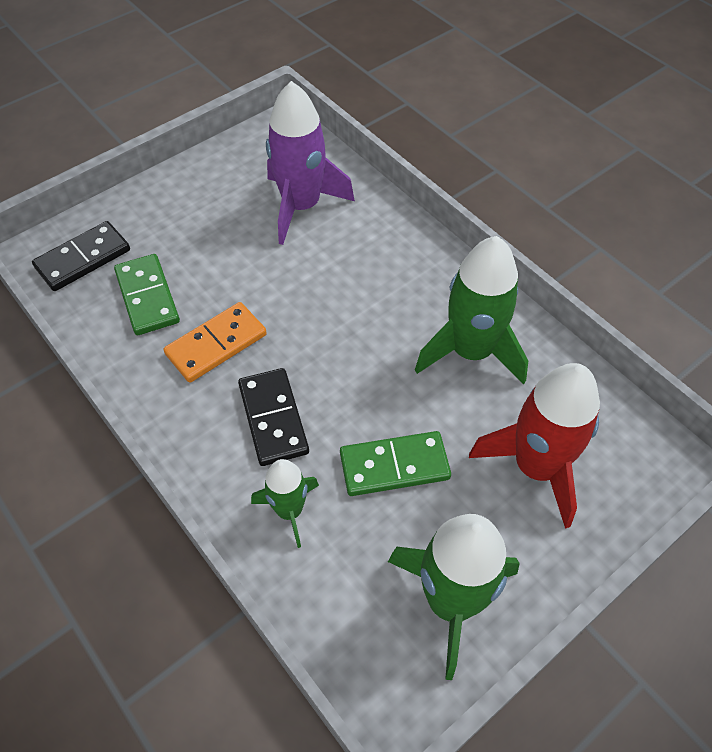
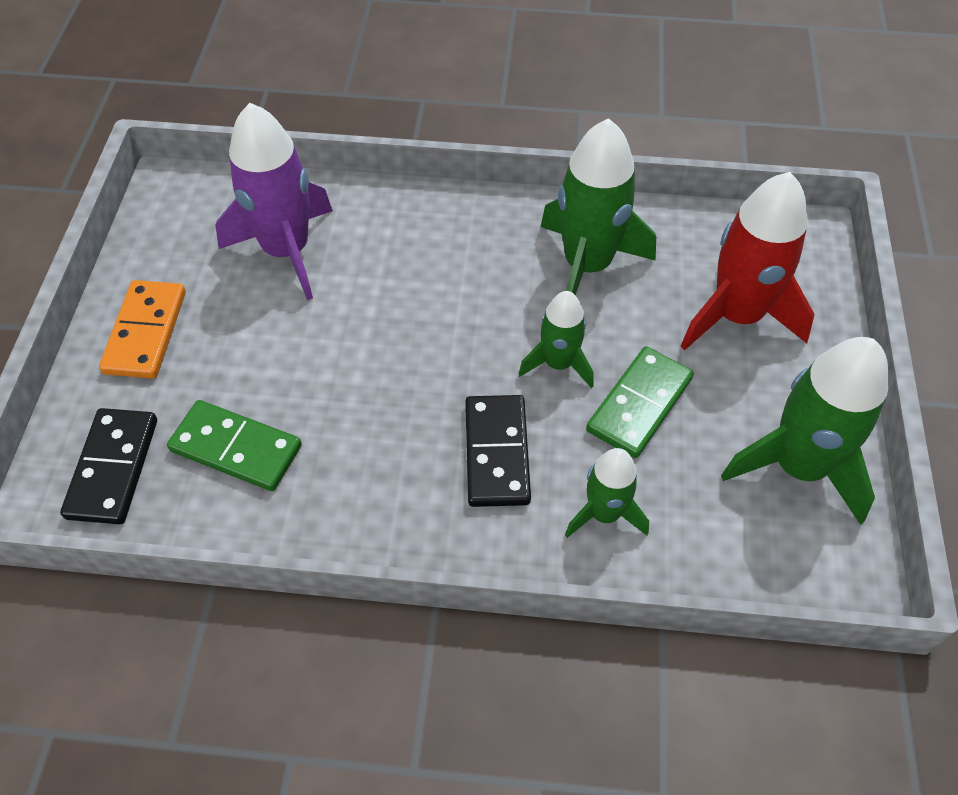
camera: 45 degrees left, 0 degrees up
(216, 344) = (363, 435): orange domino -> orange domino (145, 332)
(273, 418) = (497, 453): black domino -> black domino turned 60 degrees clockwise
(375, 397) = (558, 364): none -> green rocket

